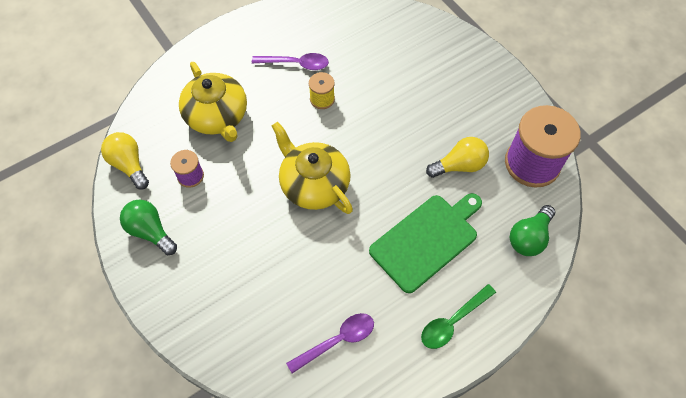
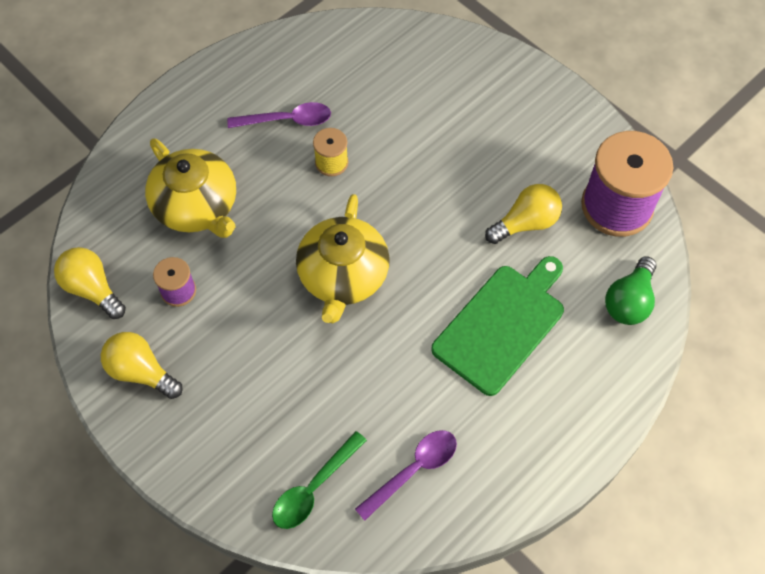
camera: 10 degrees left, 0 degrees up
(150, 231) = (141, 372): green light bulb -> yellow light bulb
(313, 184) = (343, 276): yellow teapot -> yellow teapot turned 120 degrees counterclockwise
(452, 321) = (553, 421): green spoon -> green spoon (314, 488)

